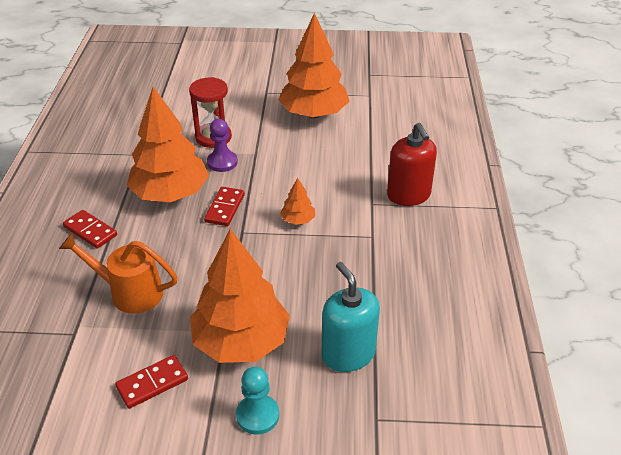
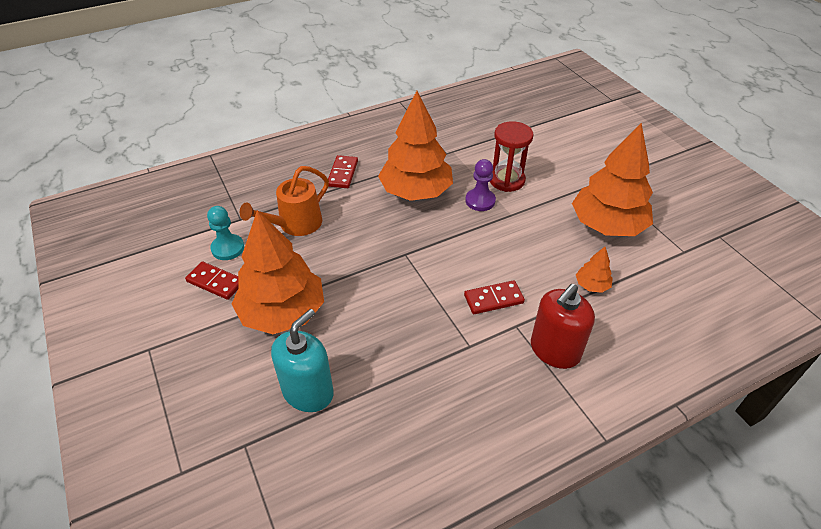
camera: 60 degrees right, 5 degrees up
(129, 292) = (295, 225): orange watering can -> orange watering can turned 120 degrees counterclockwise
(225, 208) = (425, 230): red domino -> red domino (493, 299)
(257, 415) = (212, 359): turquoise pawn -> turquoise pawn (228, 248)
(298, 220) = (448, 282): orange tree -> orange tree (592, 285)

